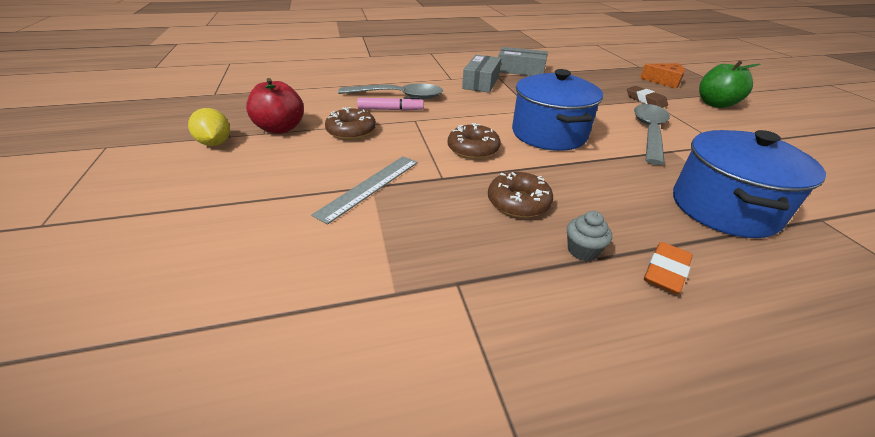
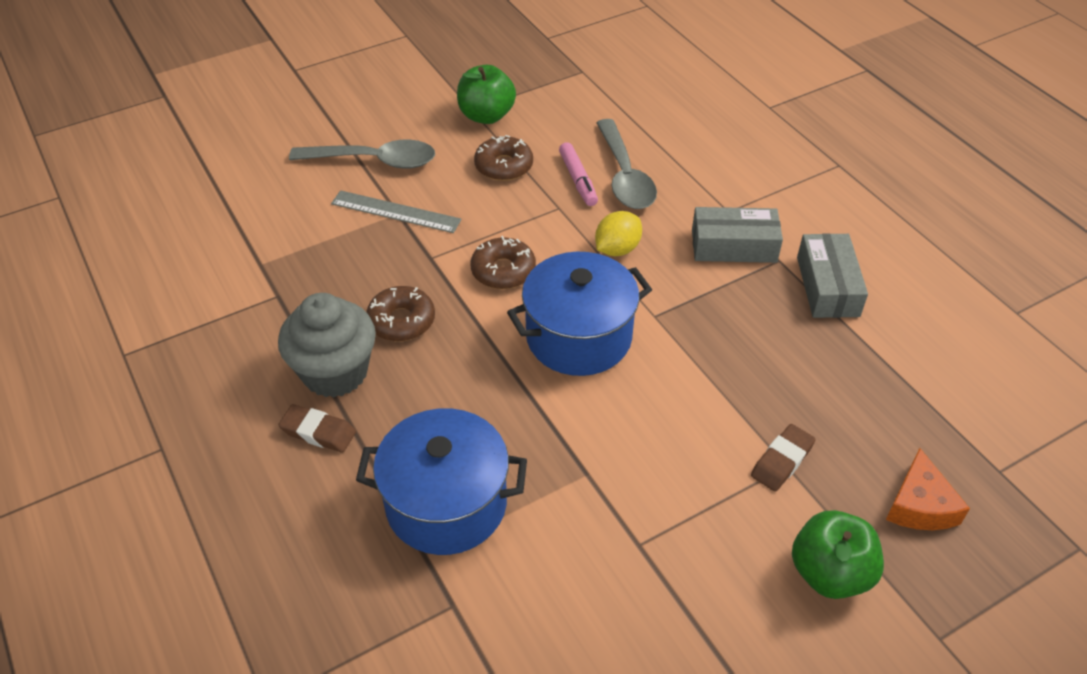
camera: 75 degrees right, 10 degrees up
(215, 143) = (437, 89): yellow lemon -> yellow lemon (617, 249)
(280, 128) = (486, 116): red apple -> green apple
(582, 251) = (335, 372): grey cupcake -> grey cupcake, size x2.27
(649, 132) = (638, 452): grey spoon -> grey spoon (374, 161)
(665, 271) = (318, 432): orange eraser -> brown eraser

